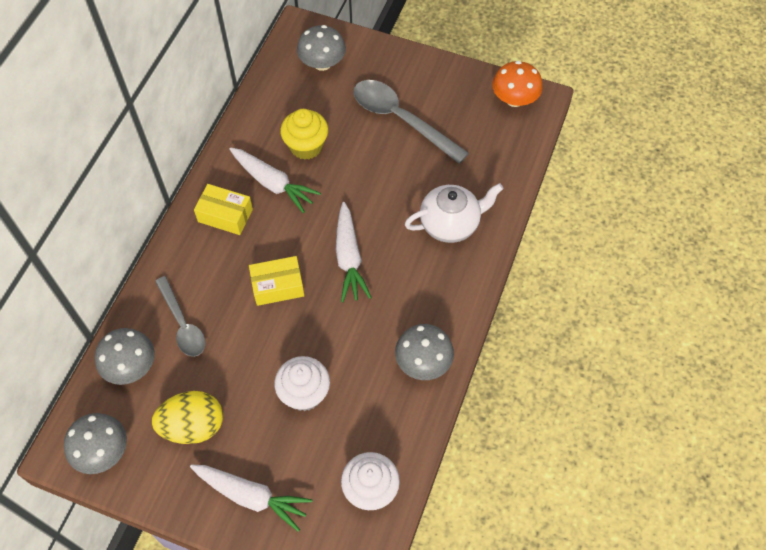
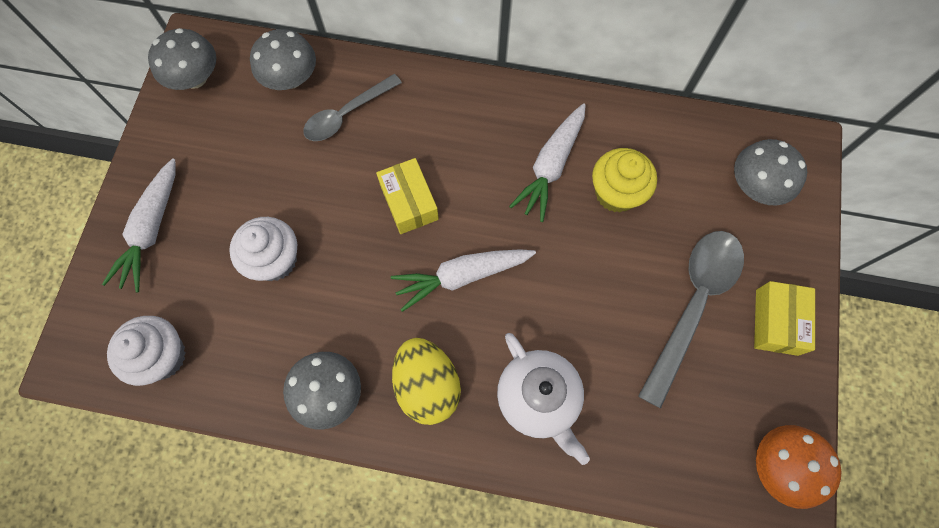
camera: 80 degrees right, 10 degrees up
(193, 426) = (227, 154): yellow egg -> yellow egg (427, 385)
(225, 215) = (494, 124): yellow box -> yellow box (776, 322)

